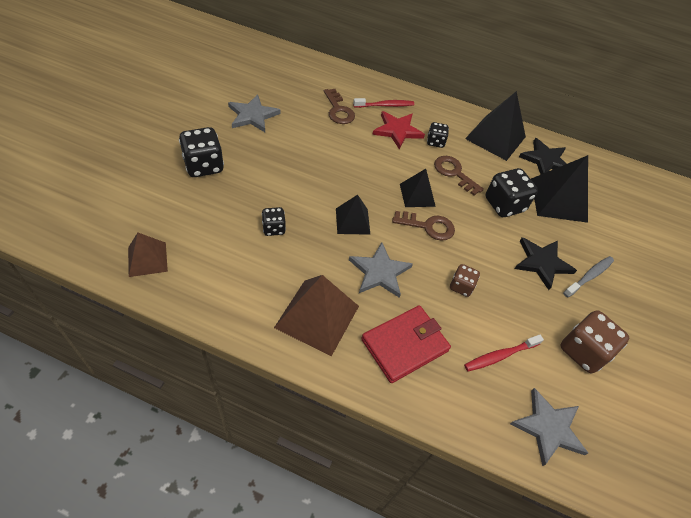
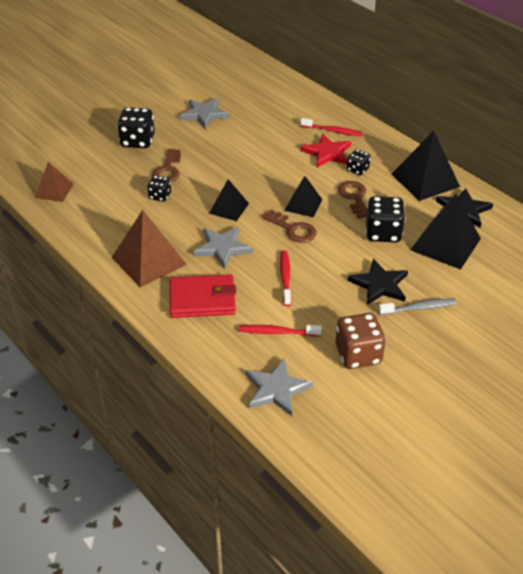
camera: 35 degrees right, 10 degrees down
(338, 110) = (284, 126): brown key -> brown key (168, 170)
(461, 286) = (285, 278): brown dice -> red toothbrush

